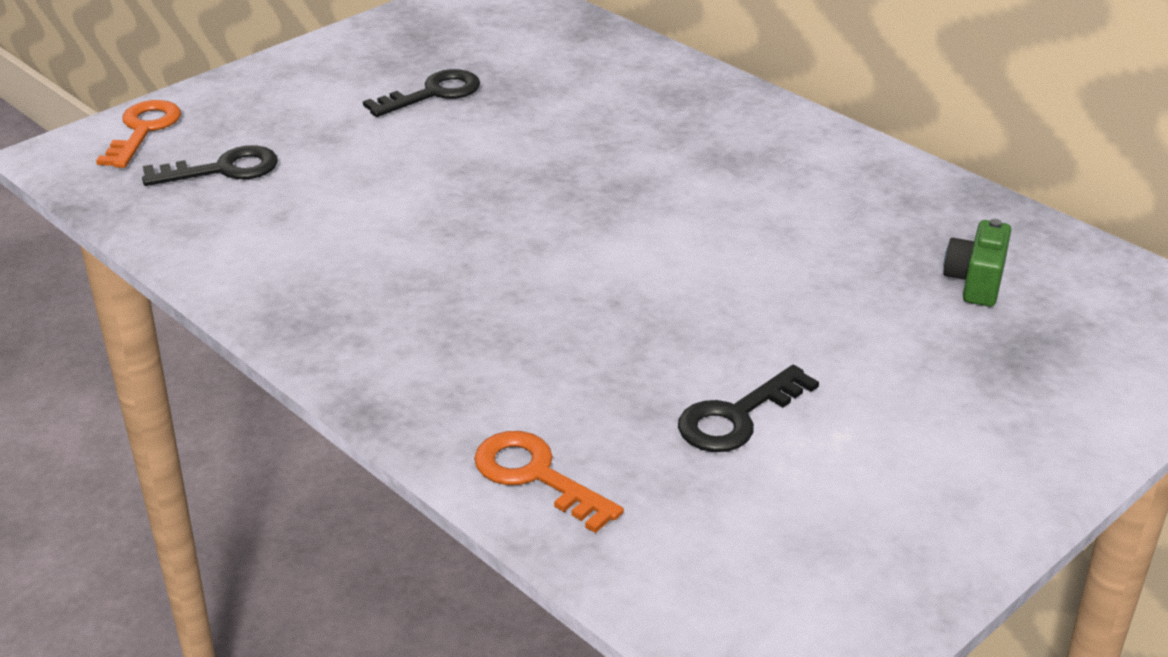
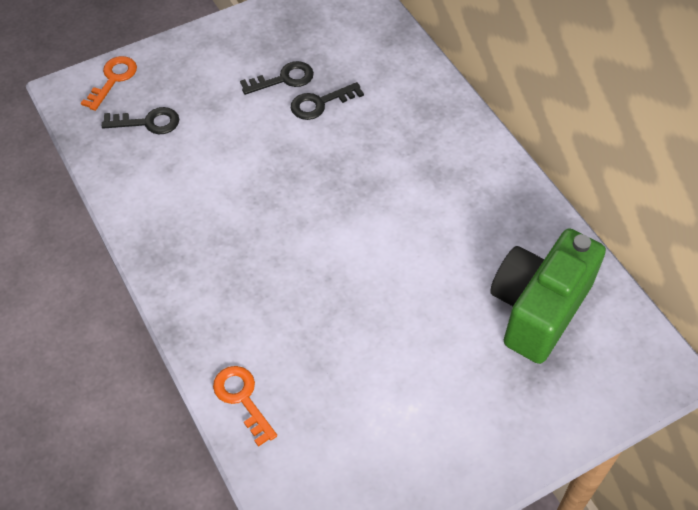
camera: 15 degrees right, 20 degrees up
(736, 417) = (361, 382): black key -> black key (320, 103)
(975, 282) = (538, 309): green camera -> green camera, size x2.40

